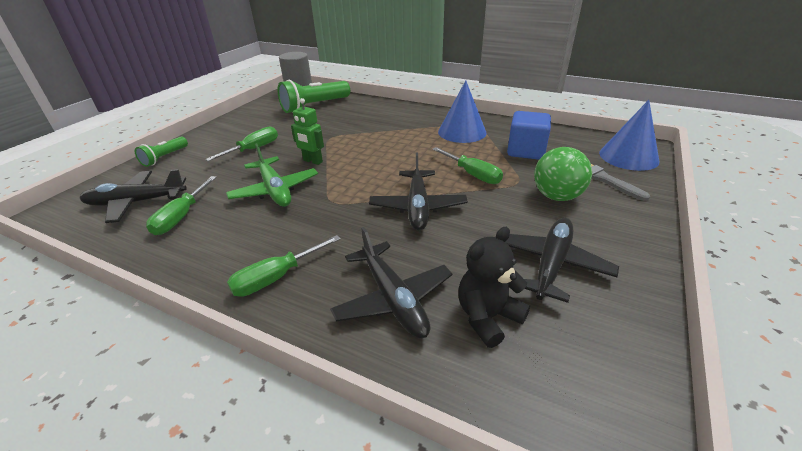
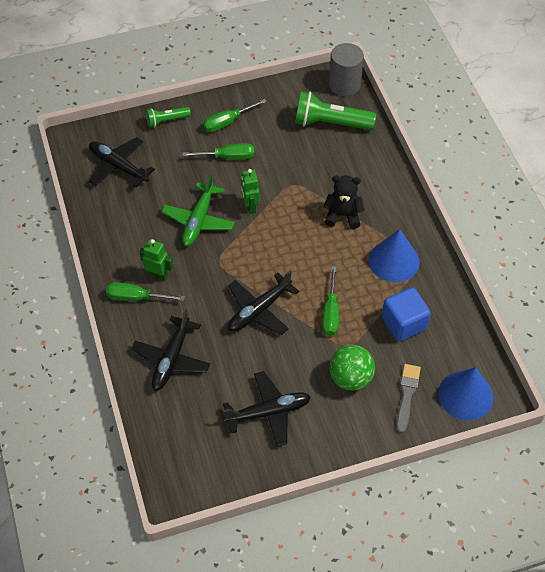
camera: 45 degrees right, 20 degrees up
(181, 216) = (131, 203): green screwdriver -> green screwdriver (227, 122)
(280, 245) = (158, 275): none -> green robot
(487, 317) = (198, 407): black teddy bear -> black teddy bear (343, 215)

